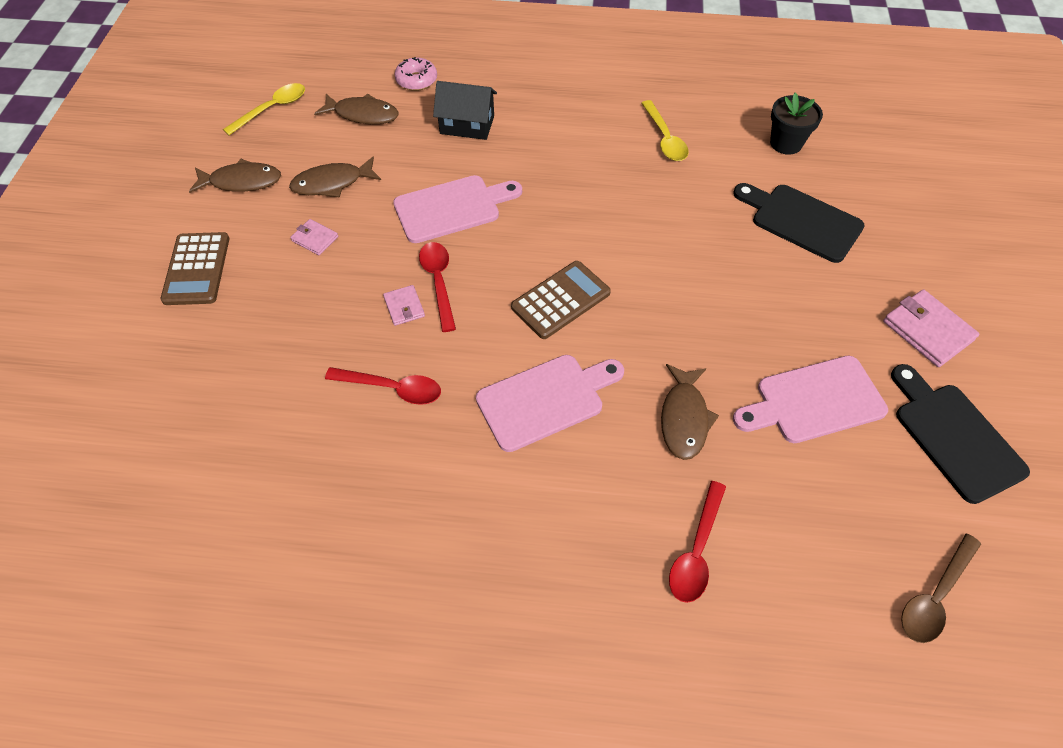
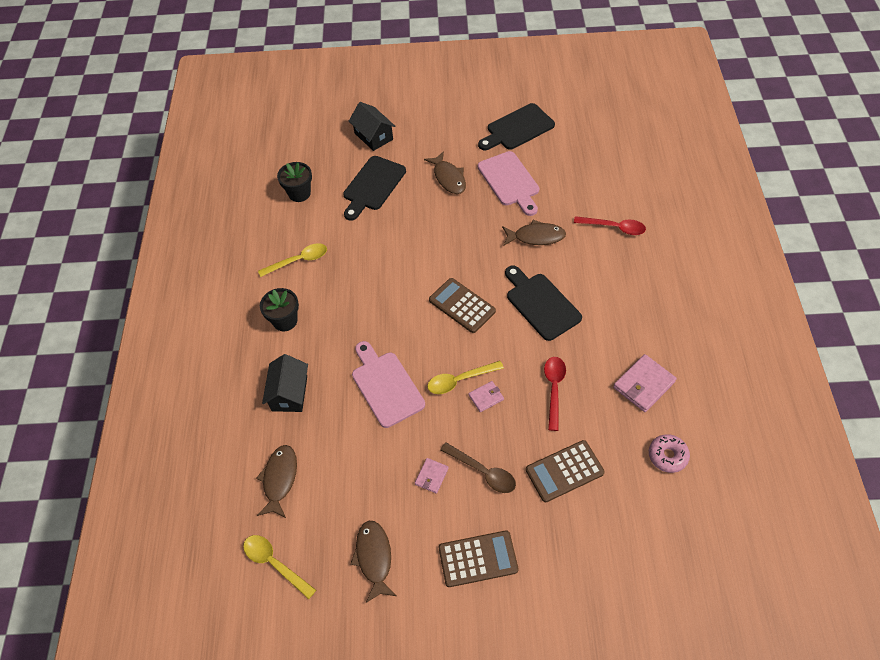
camera: 95 degrees left, 0 degrees up
(266, 376) = (564, 471): none -> brown calculator
(332, 183) = (368, 481): brown fish -> brown fish (448, 178)
(416, 80) = (231, 445): pink donut -> pink donut (667, 456)
(438, 282) = (459, 380): red spoon -> yellow spoon
(545, 400) = (541, 304): pink cutting board -> black cutting board
(571, 124) = (285, 321): none -> black flower pot
(911, 229) = (373, 136): none -> black house
(927, 330) = (450, 134): pink wallet -> pink wallet (644, 384)
(934, 597) = (607, 141): brown spoon -> brown spoon (483, 472)

